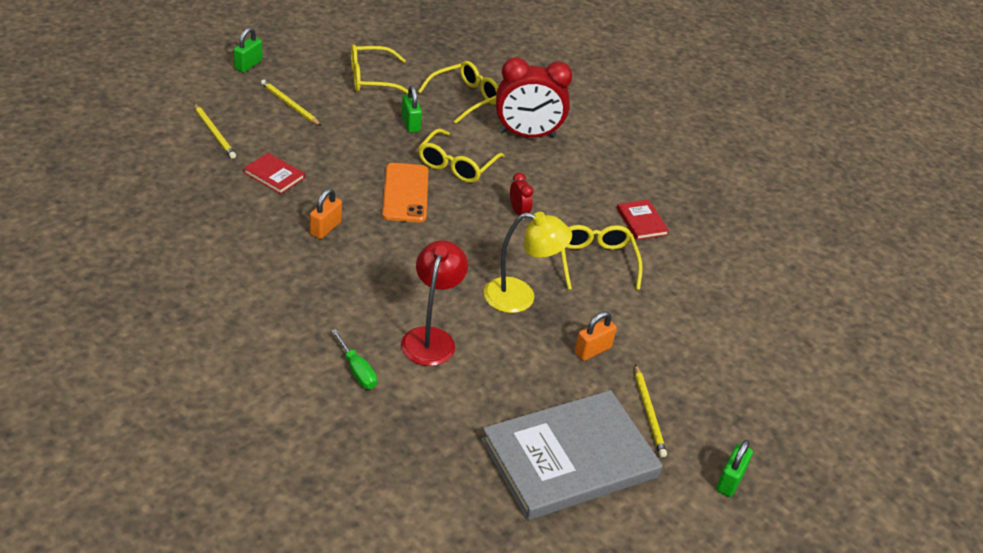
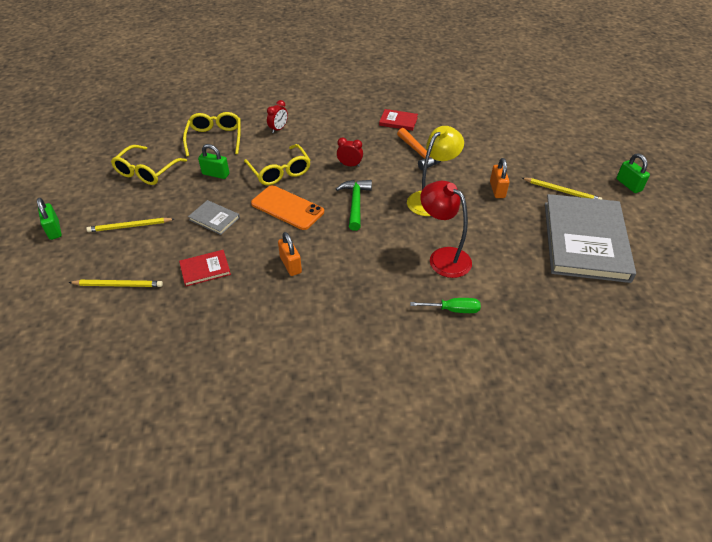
camera: 50 degrees left, 5 degrees up
(345, 151) = (214, 219): none -> grey book
(458, 240) = (355, 203): none -> green hammer
(527, 135) = (278, 129): red clock -> red clock, size x0.44
(596, 262) = (420, 154): yellow glasses -> orange hammer

